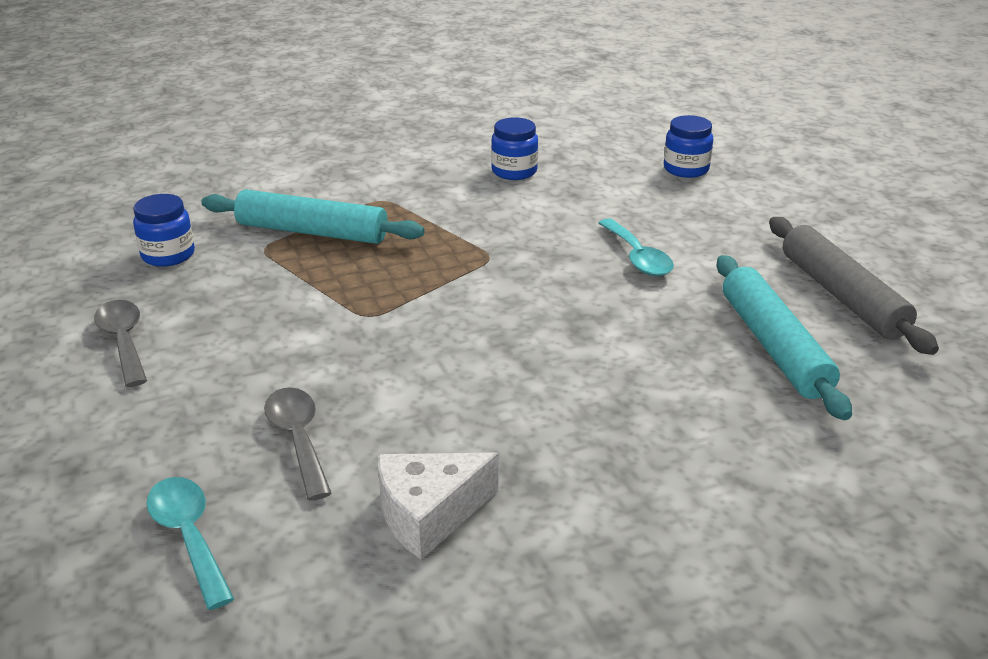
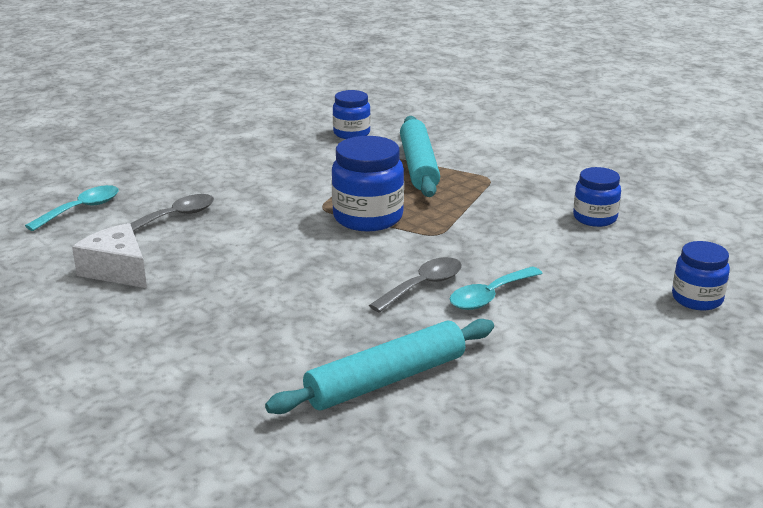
camera: 70 degrees right, 5 degrees down
(124, 341) = (248, 148): grey spoon -> grey spoon (423, 286)
(419, 289) = (368, 217): none -> blue jar
(841, 296) = (505, 413): grey rolling pin -> none

